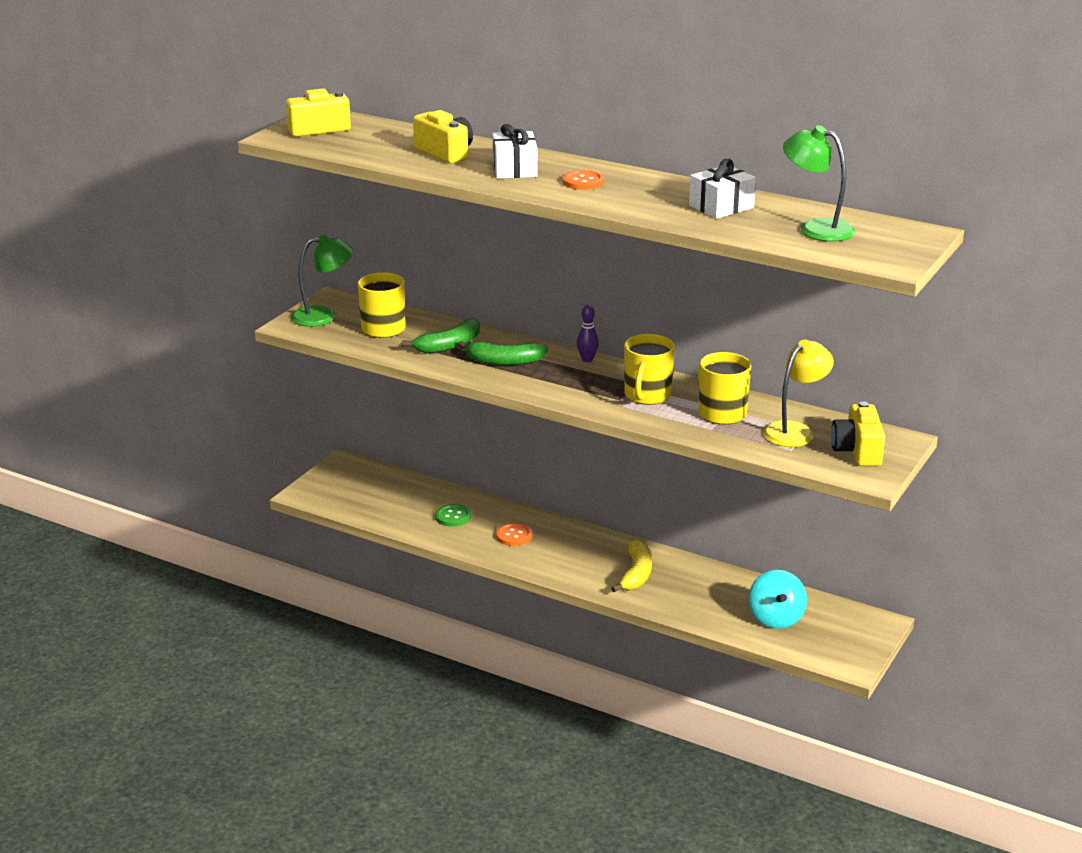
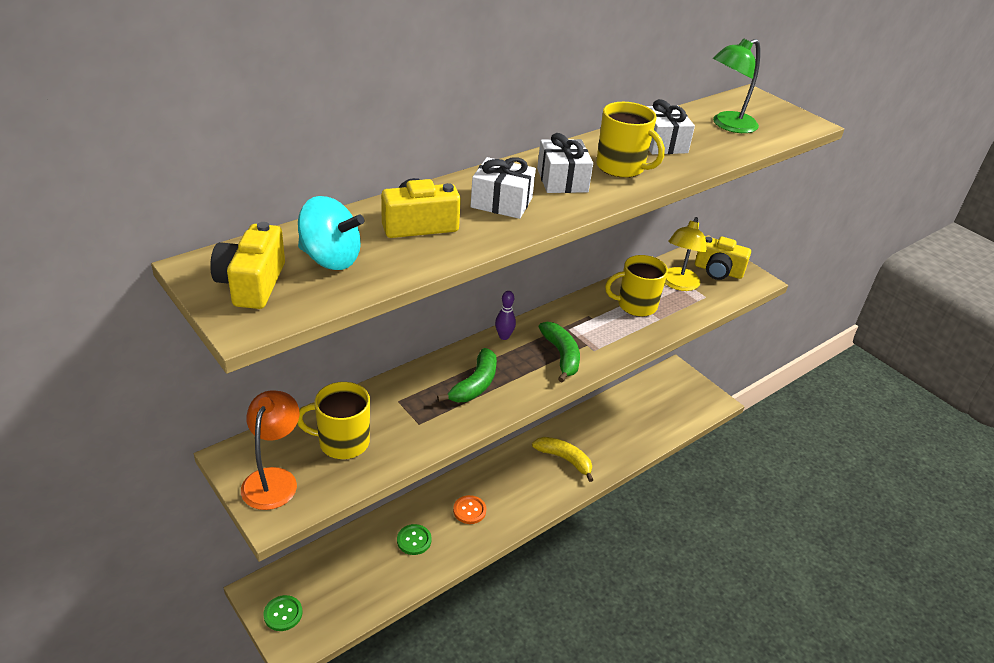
camera: 70 degrees left, 10 degrees up
(323, 316) = (273, 479): green lamp -> orange lamp
(330, 480) = (283, 614): none -> green button
(449, 345) = (417, 408): green banana -> green banana (561, 356)
(583, 182) = (562, 180): orange button -> white gift
(647, 395) = (587, 329): yellow mug -> yellow mug (621, 167)
(776, 618) = (652, 413): turquoise spinning top -> turquoise spinning top (330, 259)
(794, 431) = (678, 284): yellow lamp -> yellow lamp turned 135 degrees counterclockwise

